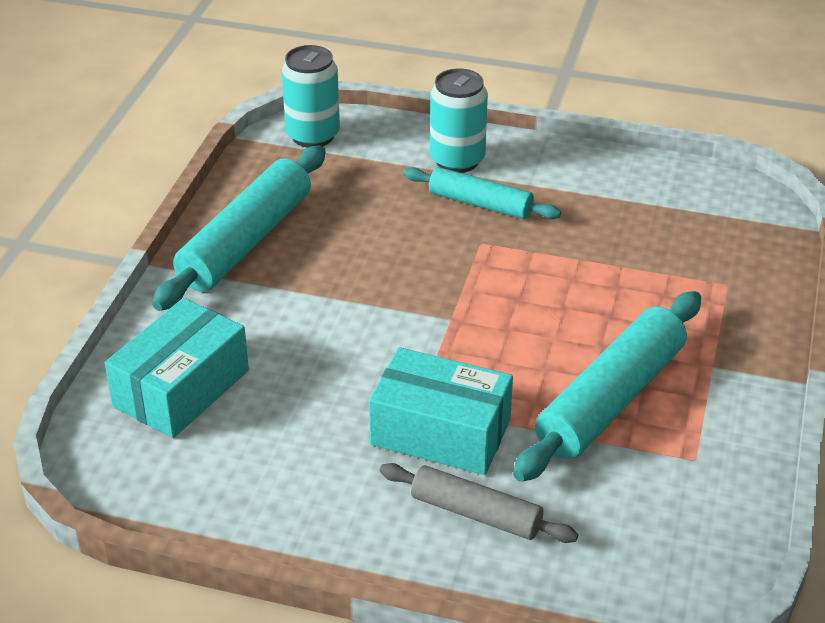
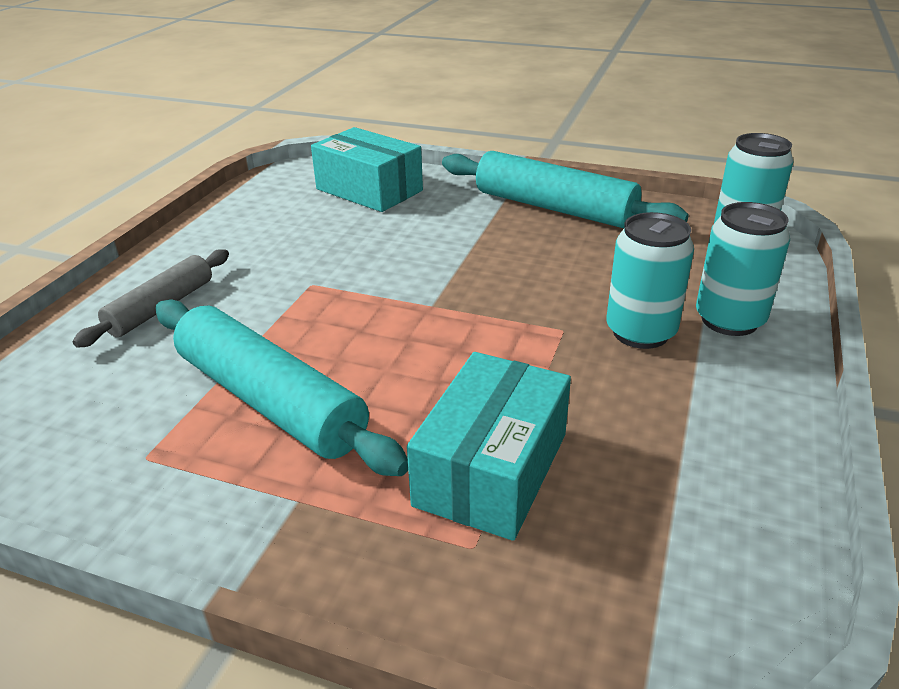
camera: 95 degrees right, 5 degrees down
(440, 432) = (270, 294): turquoise box -> turquoise box (491, 469)
(480, 203) = (640, 332): turquoise rolling pin -> turquoise can

